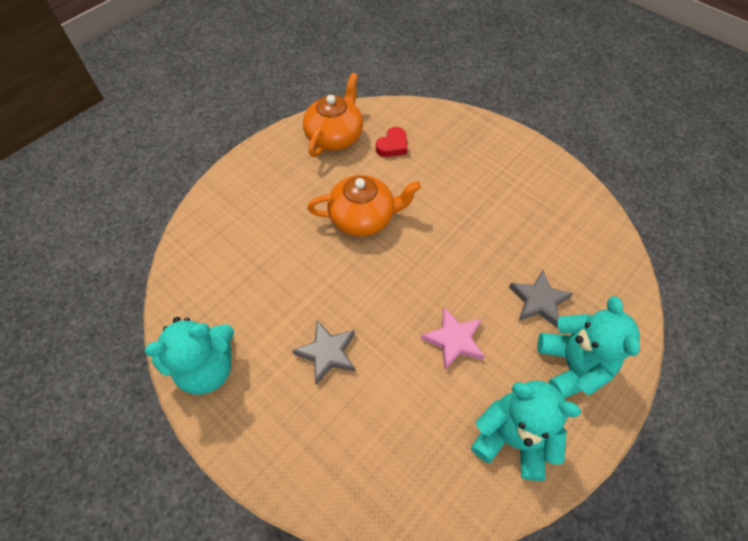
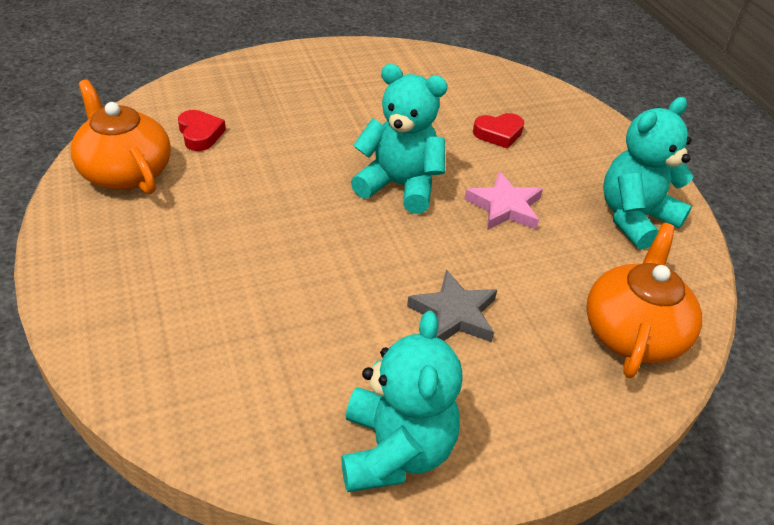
camera: 65 degrees left, 15 degrees down
(363, 217) = (284, 203): orange teapot -> orange teapot (633, 332)
(538, 301) = (498, 134): grey star -> red heart
(572, 365) = (580, 148): turquoise teddy bear -> turquoise teddy bear (399, 186)

